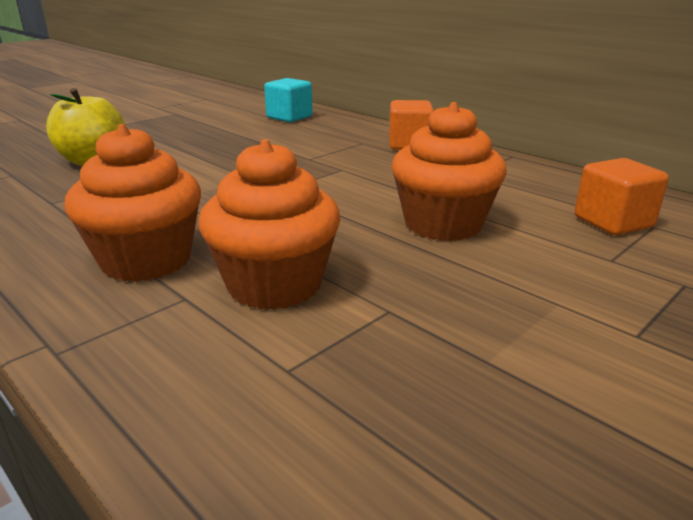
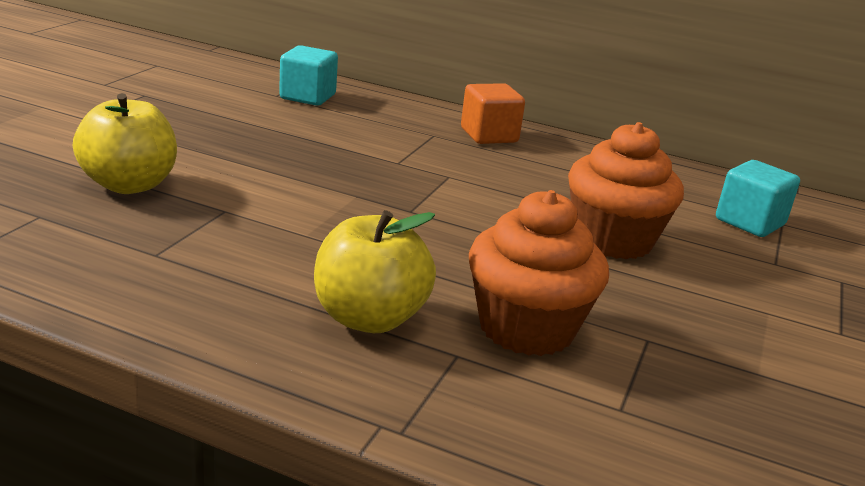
camera: 25 degrees left, 0 degrees up
(146, 260) = (369, 318): orange cupcake -> yellow apple
(613, 222) = (749, 222): orange cube -> turquoise cube

